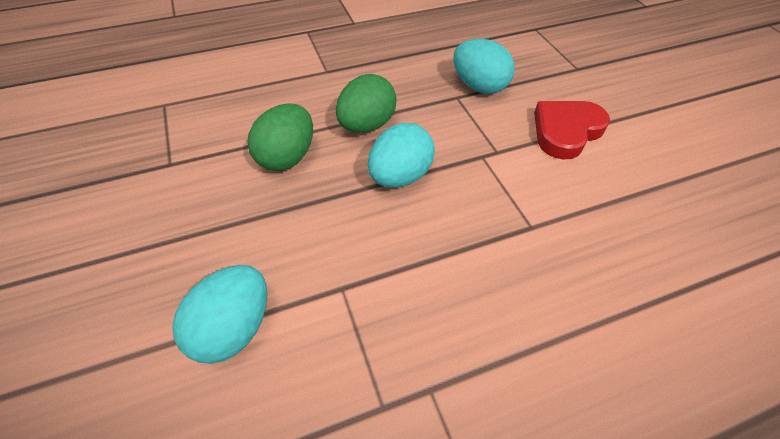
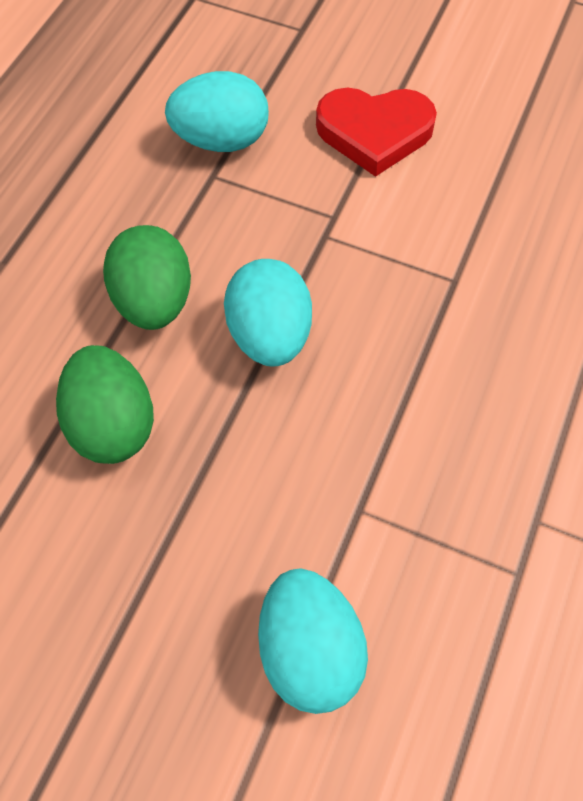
camera: 45 degrees left, 10 degrees up
(566, 131) = (374, 132): red heart -> red heart turned 90 degrees counterclockwise

